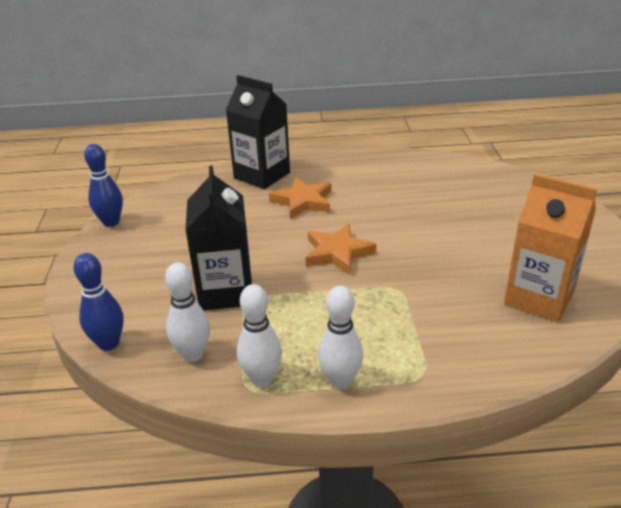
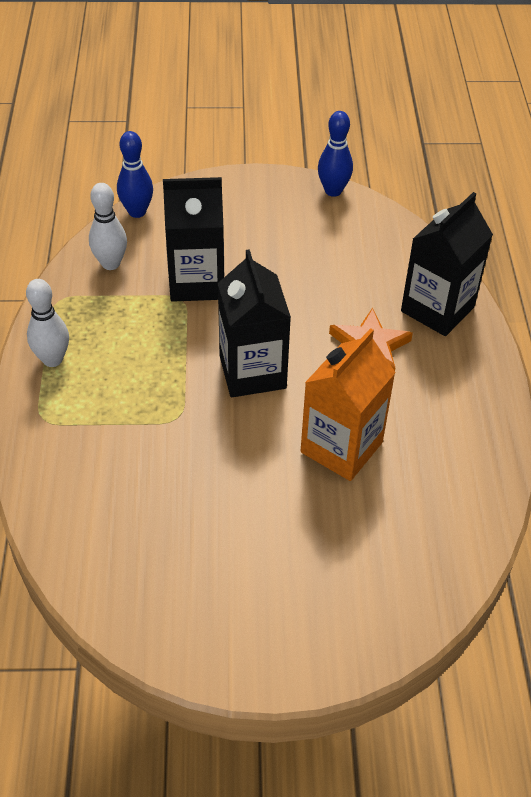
camera: 90 degrees right, 15 degrees up
(262, 378) = (69, 308): white bowling pin -> none
(337, 253) = (252, 372): orange star -> black carton
(539, 298) = (136, 547): orange carton -> orange carton (341, 447)

